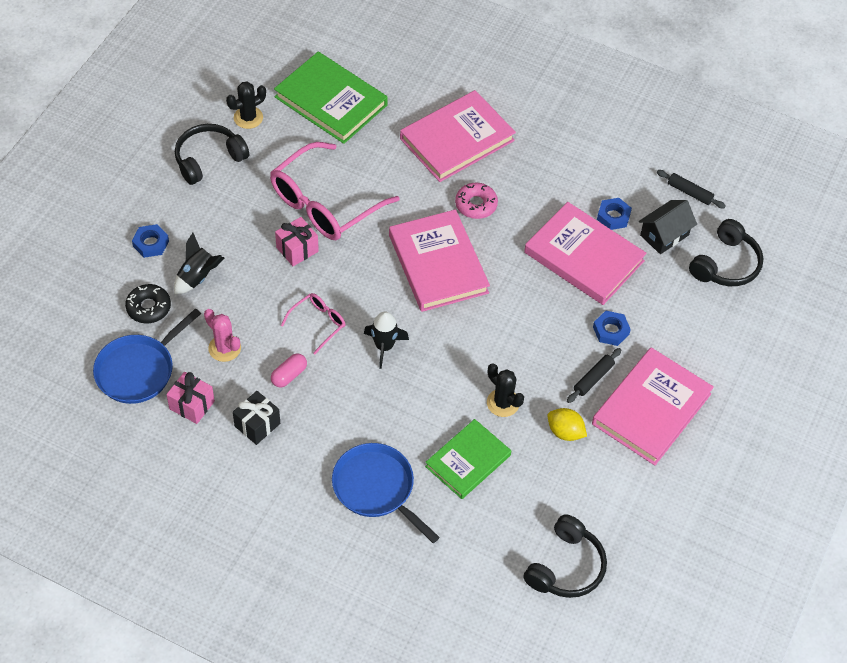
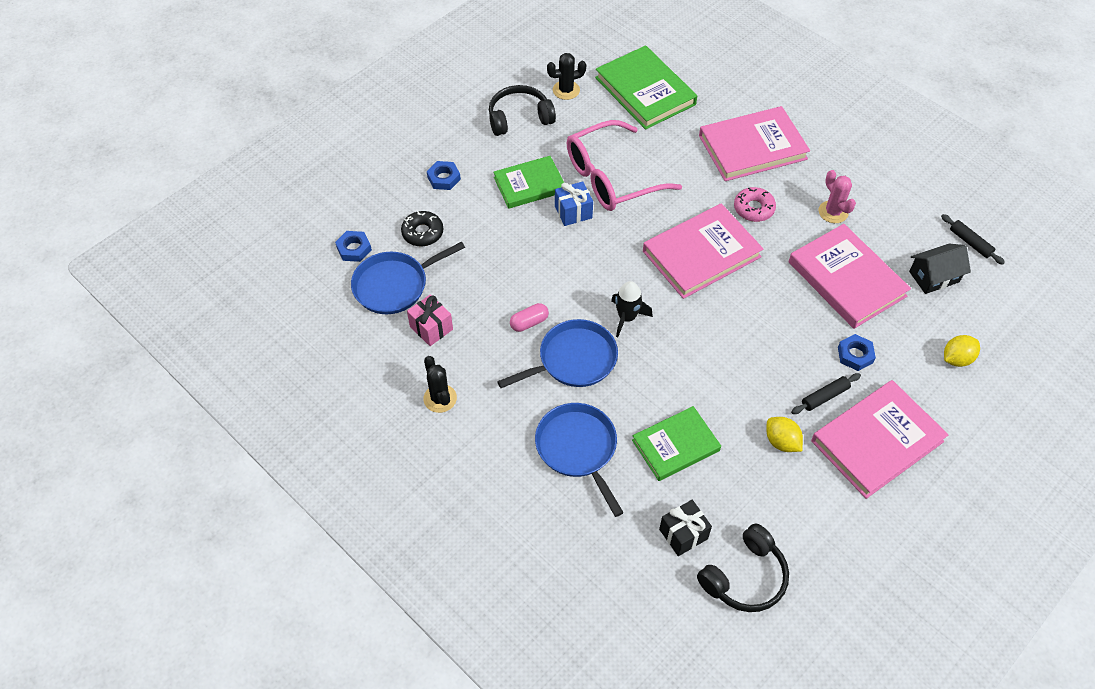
camera: 20 degrees right, 0 degrees up
(198, 277) = (475, 216): black rocket -> none
(224, 348) = (478, 284): pink cactus -> pink cactus (833, 212)
(243, 230) = (529, 185): none -> green book
(257, 425) = (485, 361): black gift -> black gift (683, 534)
(297, 249) = (573, 212): pink gift -> blue gift
(318, 323) = (571, 282): pink glasses -> none
(345, 402) = (573, 360): none -> blue pan
(438, 264) = (701, 254): pink book -> pink book turned 60 degrees clockwise
(503, 403) = (726, 398): black cactus -> black cactus (440, 398)
(613, 216) = (886, 248): blue nut -> blue nut (354, 249)
(704, 311) = (956, 359): none -> yellow lemon
(726, 264) = (991, 318): black headphones -> none

